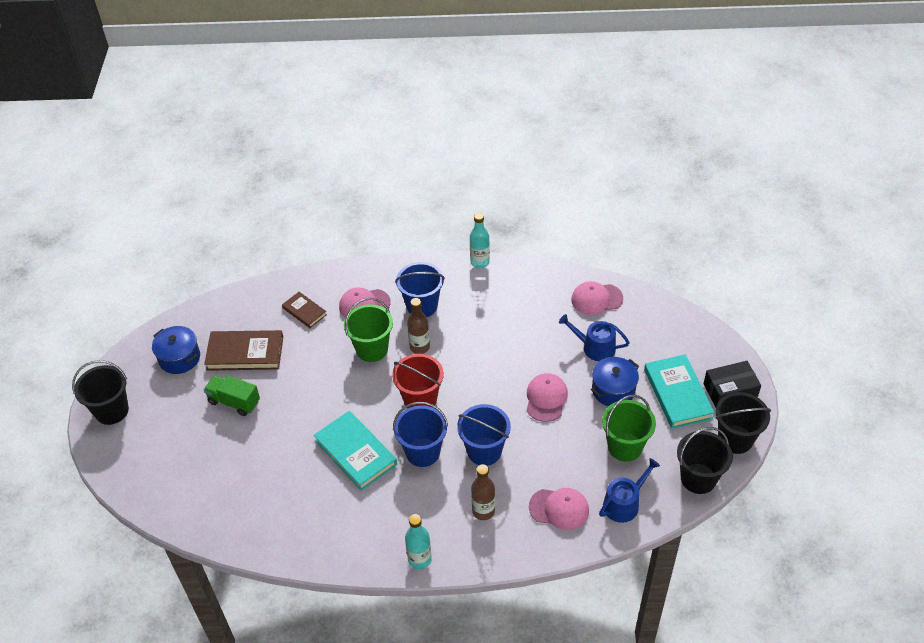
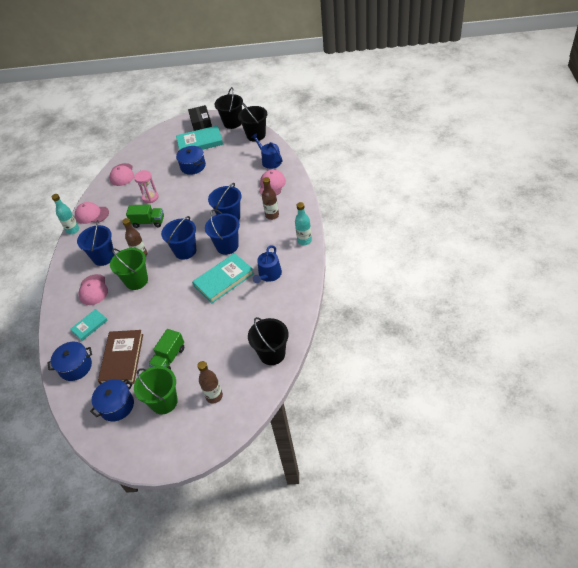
camera: 85 degrees left, 0 degrees up
(112, 411) = (163, 447): black bucket -> black bucket (272, 354)
(165, 456) = (214, 396): none -> brown bottle
(245, 309) = (75, 367): none -> blue pot
(304, 311) = (89, 326): brown book -> turquoise book
(420, 399) = (185, 251): red bucket -> blue bucket
(486, 347) = (148, 222): none -> green truck
(540, 342) = (150, 197): none -> pink hourglass
(546, 398) = (194, 193): pink cap -> pink cap (92, 214)
(594, 347) = (160, 174): blue watering can -> blue watering can (269, 275)
(625, 447) = (233, 161): green bucket -> green bucket (164, 402)

